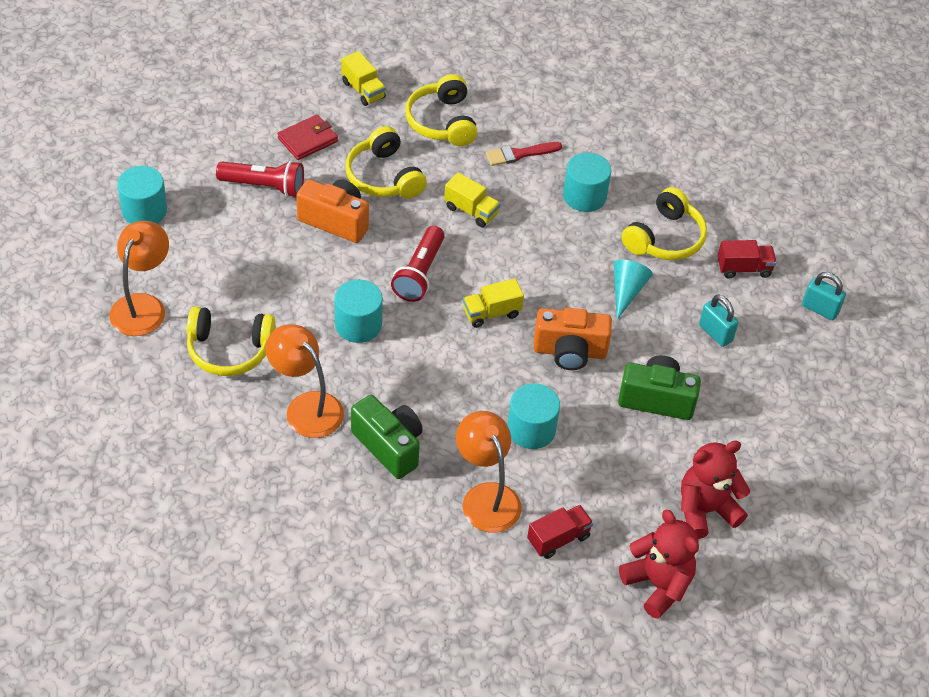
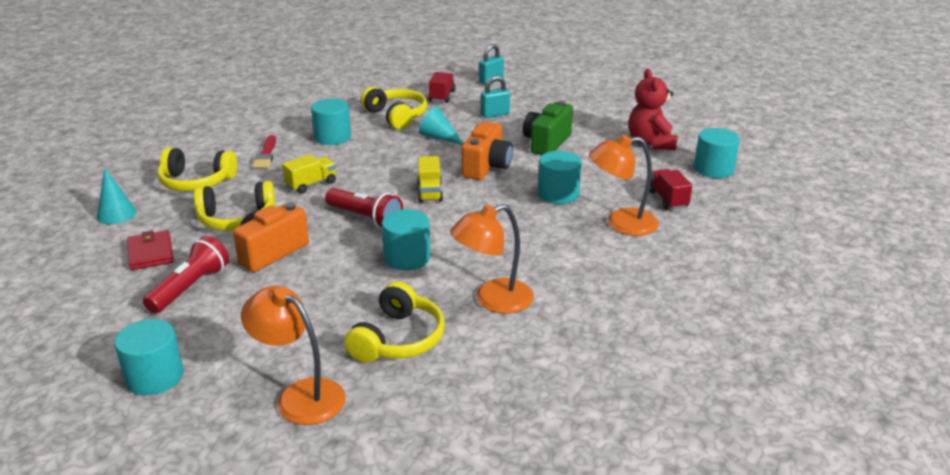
camera: 70 degrees left, 20 degrees down
(363, 90) = (116, 214): yellow truck -> turquoise cone
(389, 446) = (555, 261): green camera -> none
(658, 584) = (713, 169): red teddy bear -> turquoise cylinder

